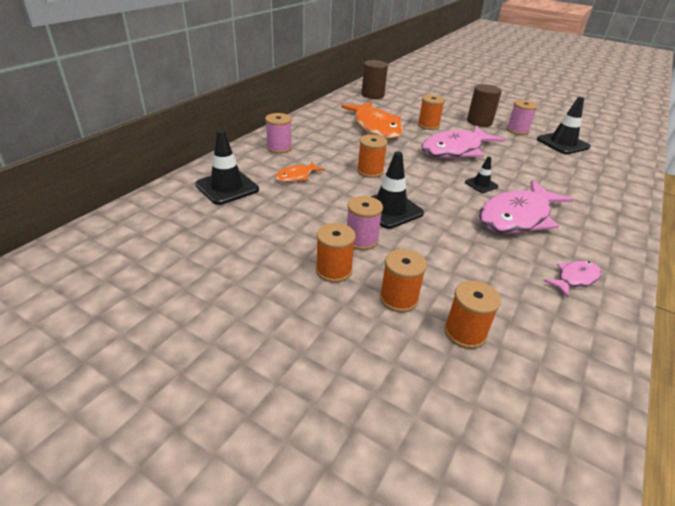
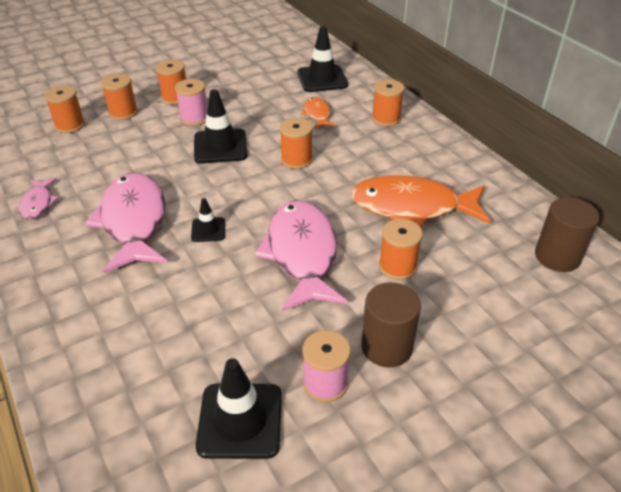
camera: 120 degrees right, 5 degrees up
(279, 148) = (386, 118): pink spool -> orange spool

